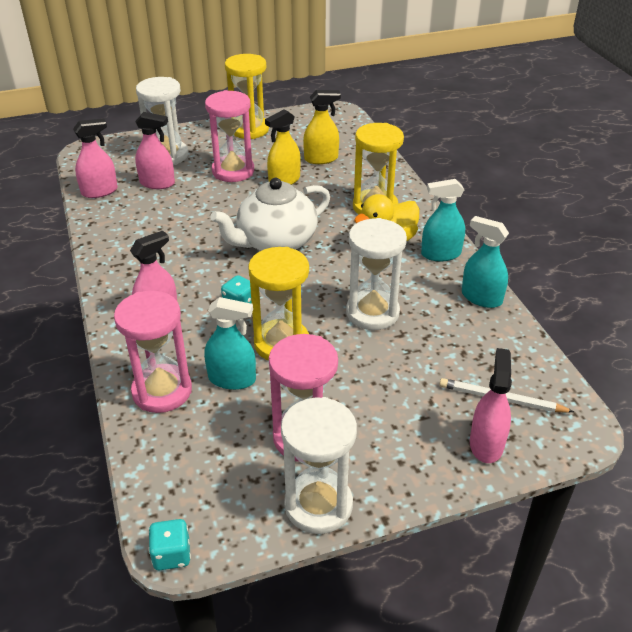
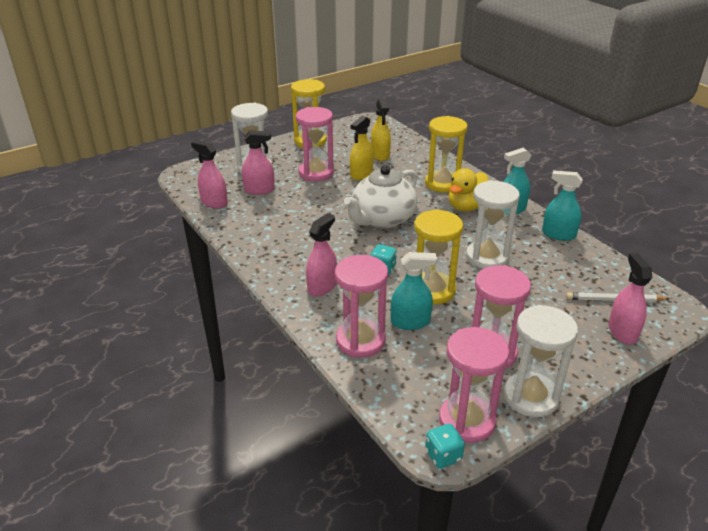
camera: 15 degrees left, 5 degrees down
(99, 191) = (214, 202): pink spray bottle -> pink spray bottle turned 105 degrees counterclockwise
(224, 518) = (467, 421): none -> pink hourglass
(321, 159) = (380, 155): yellow spray bottle -> yellow spray bottle turned 105 degrees clockwise

